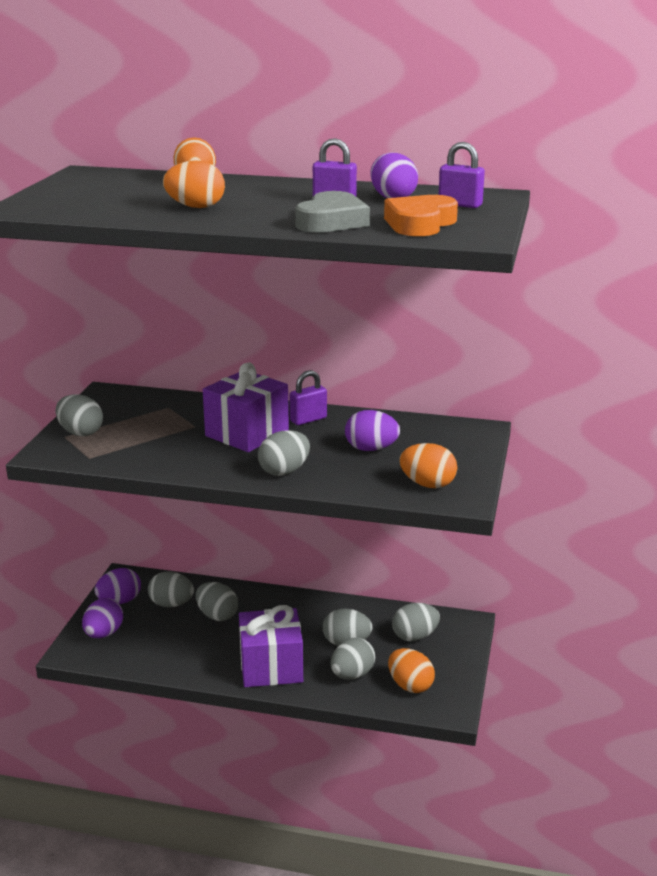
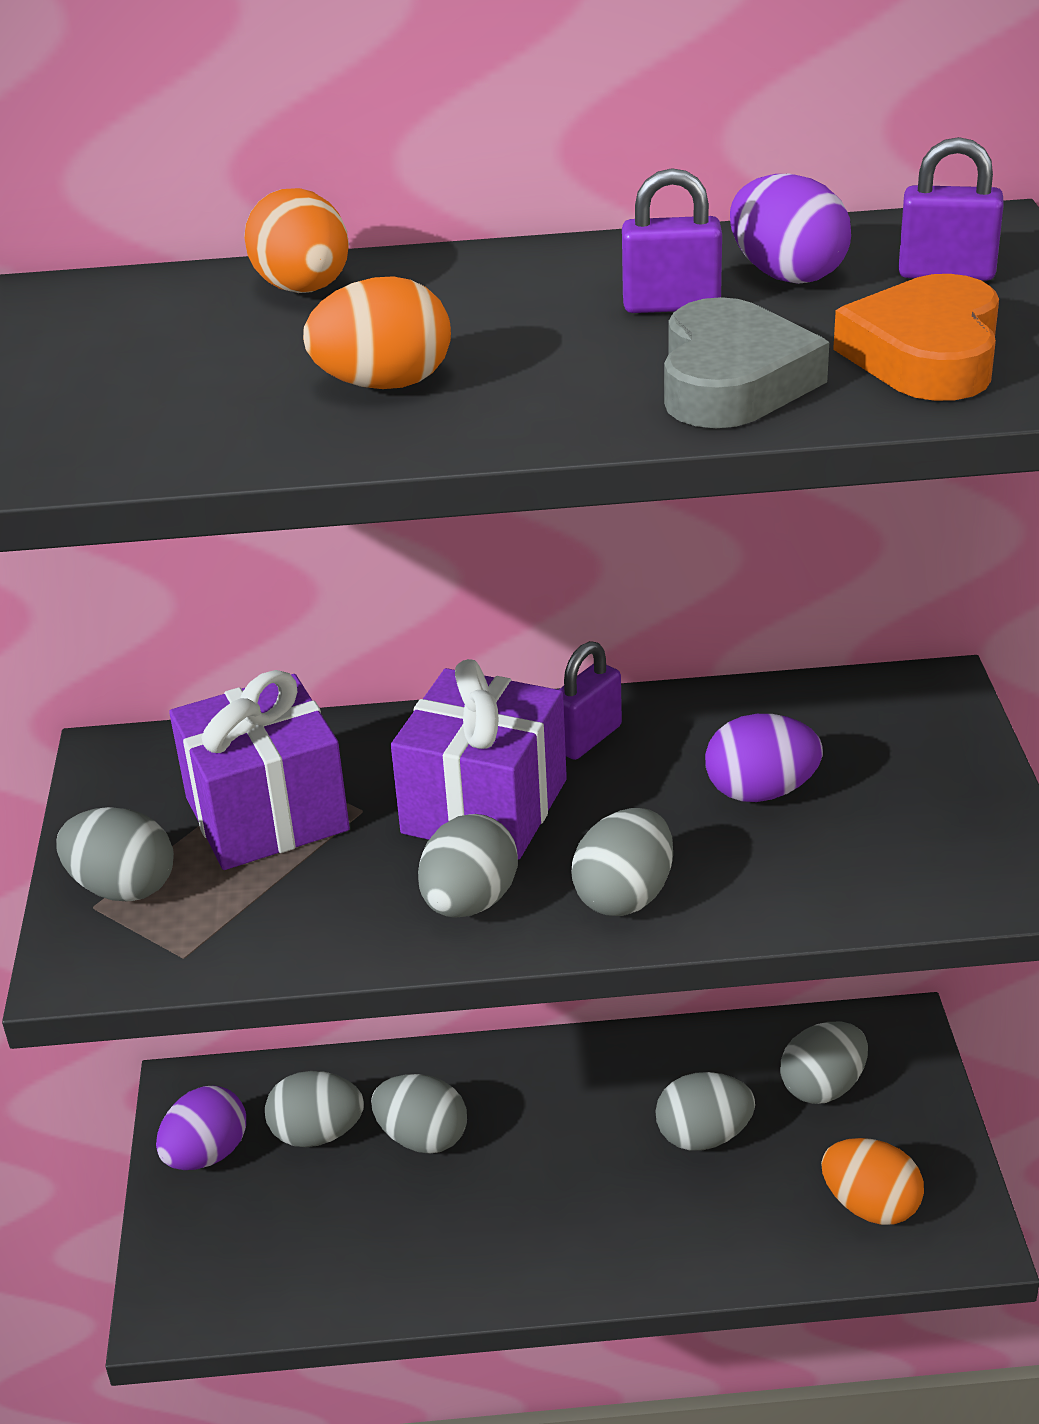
camera: 15 degrees left, 10 degrees up
(104, 634) = (213, 1245): purple egg -> none
(271, 667) = (589, 1235): purple gift -> purple gift (267, 814)
(352, 675) = (751, 1210): grey egg -> grey egg (469, 902)
(427, 484) = (929, 863): orange egg -> none

